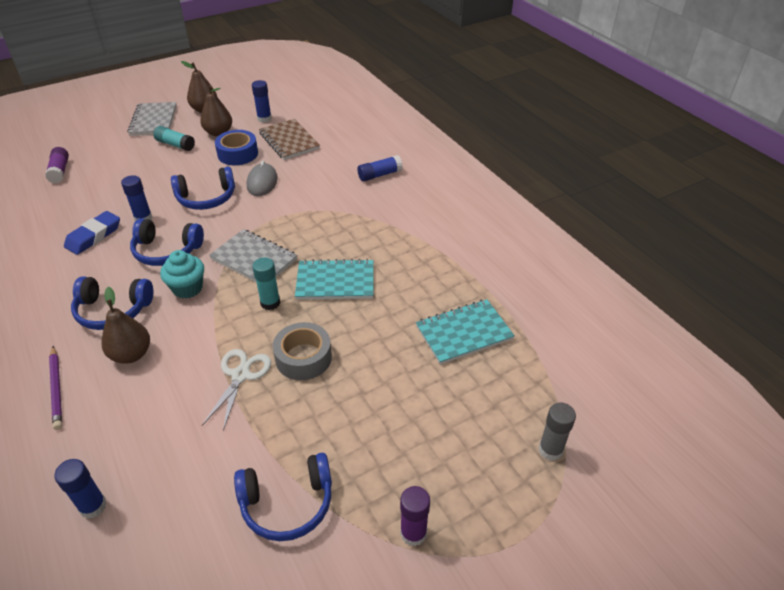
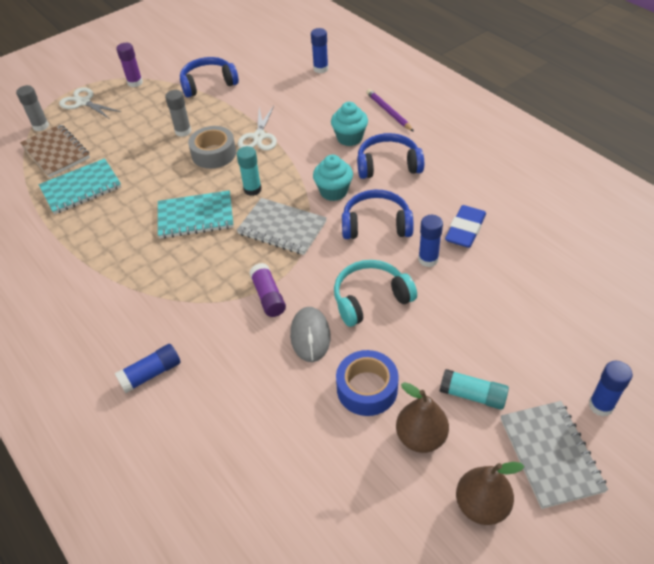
camera: 175 degrees right, 5 degrees up
(60, 171) = (594, 316): purple glue stick -> purple glue stick (268, 296)
(131, 354) = (349, 138): brown pear -> turquoise cupcake
(206, 198) = (370, 299): blue headphones -> turquoise headphones
(264, 119) = (359, 491): blue glue stick -> blue glue stick (601, 405)
(289, 141) = (297, 432): brown notebook -> brown notebook (56, 152)
(338, 402) = (183, 131): none -> grey glue stick
(496, 495) = (83, 102): none -> white scissors

